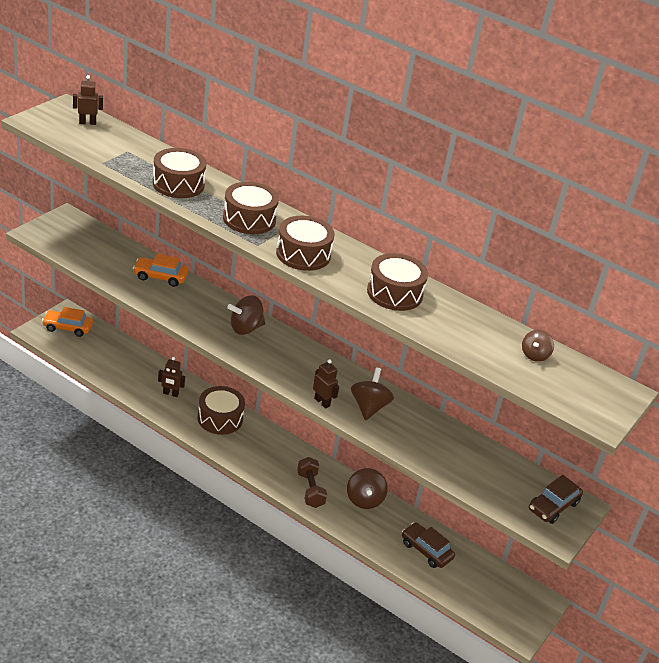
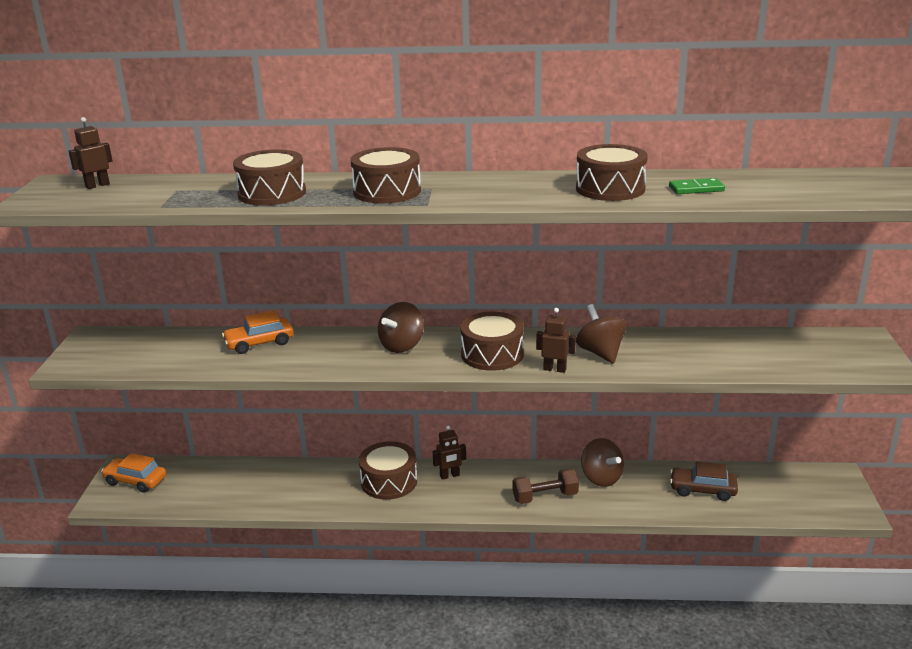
camera: 25 degrees left, 10 degrees down
(67, 327) = (135, 481): orange car -> orange car turned 45 degrees clockwise
(170, 394) = (314, 485): brown robot -> brown robot (450, 476)
(303, 254) = (482, 195): brown drum -> brown drum (492, 354)
(310, 490) = (545, 497): brown dumbbell -> brown dumbbell turned 60 degrees counterclockwise
(452, 325) = (696, 189): none -> green domino
(534, 355) = (794, 181): brown spinning top -> none
(553, 506) = (850, 349): brown car -> none

